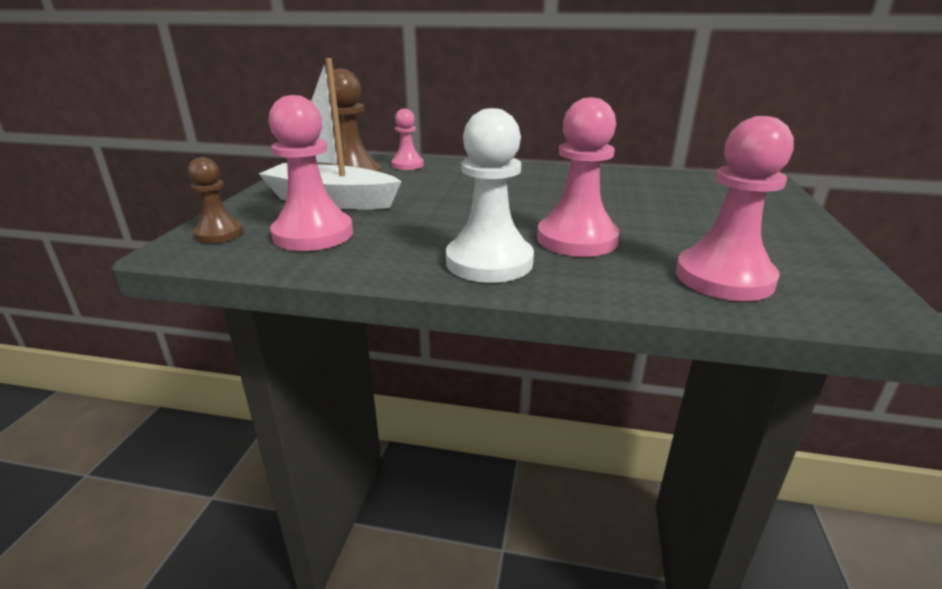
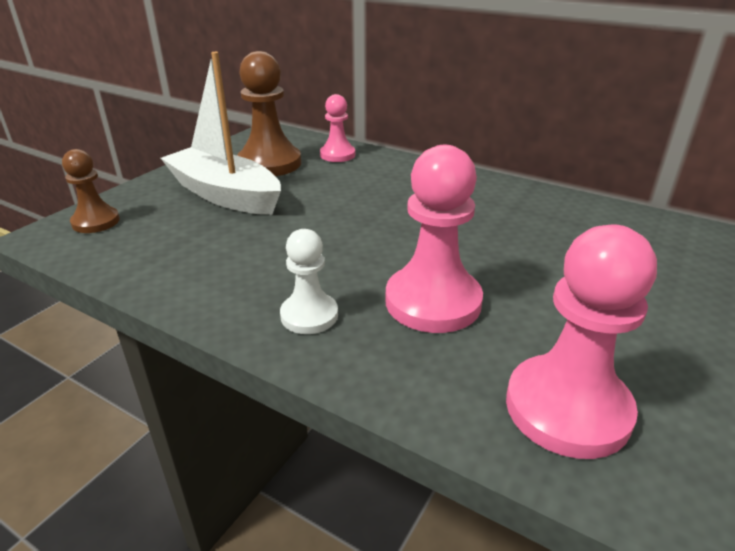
camera: 20 degrees right, 5 degrees up
(313, 234) = (173, 239): pink pawn -> none
(489, 262) = (309, 315): white pawn -> white pawn, size x0.58

